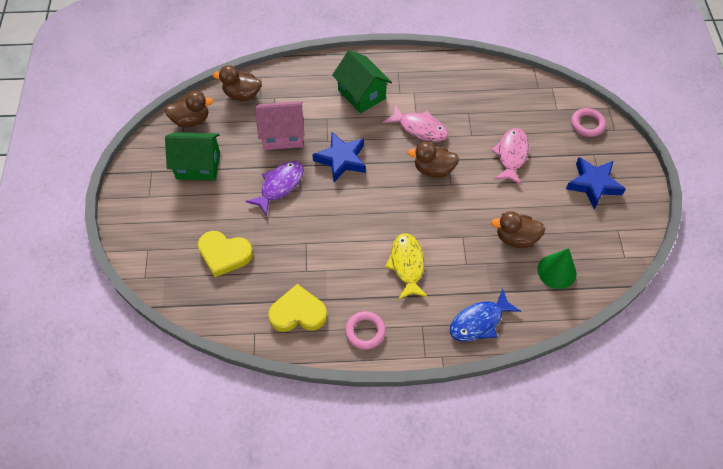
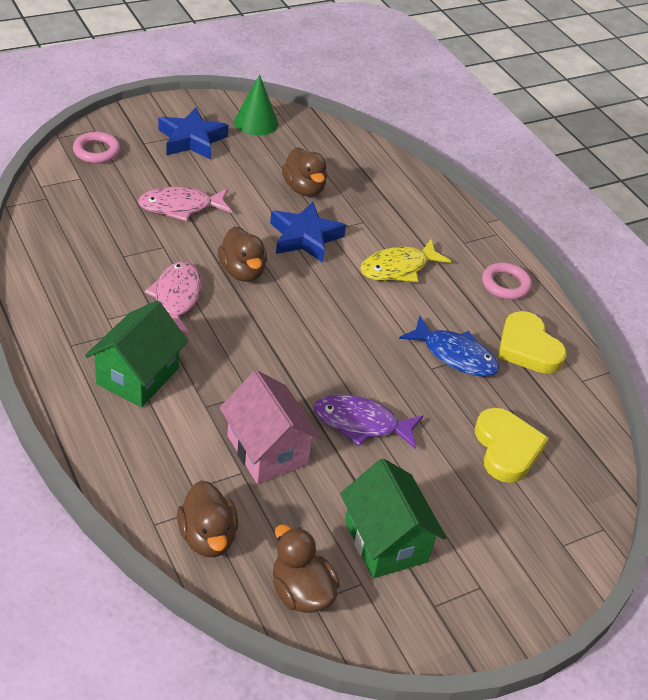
camera: 120 degrees left, 15 degrees down
(341, 159) = (276, 367): blue star -> blue star (305, 237)
(479, 322) = (428, 201): blue fish -> blue fish (455, 355)
(556, 271) = (328, 155): green cone -> green cone (256, 122)

